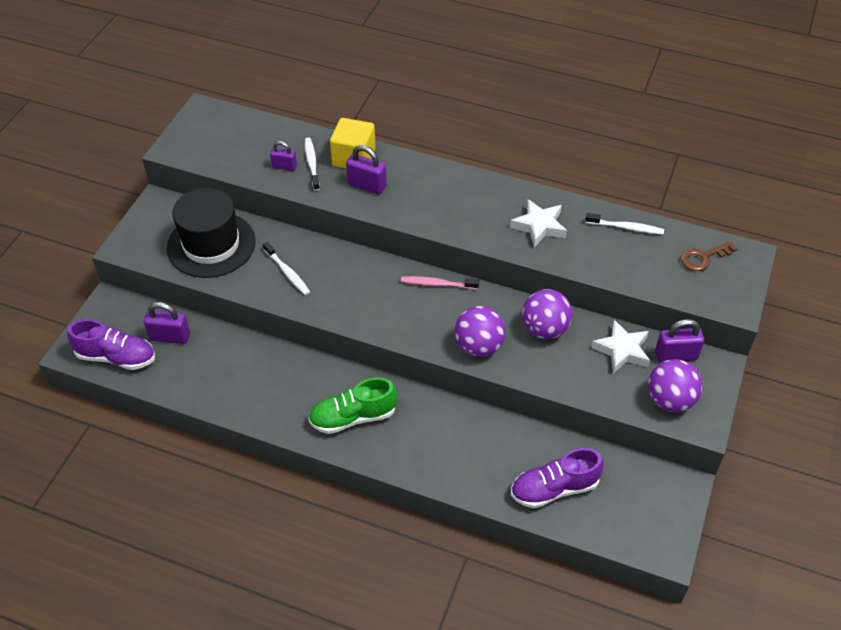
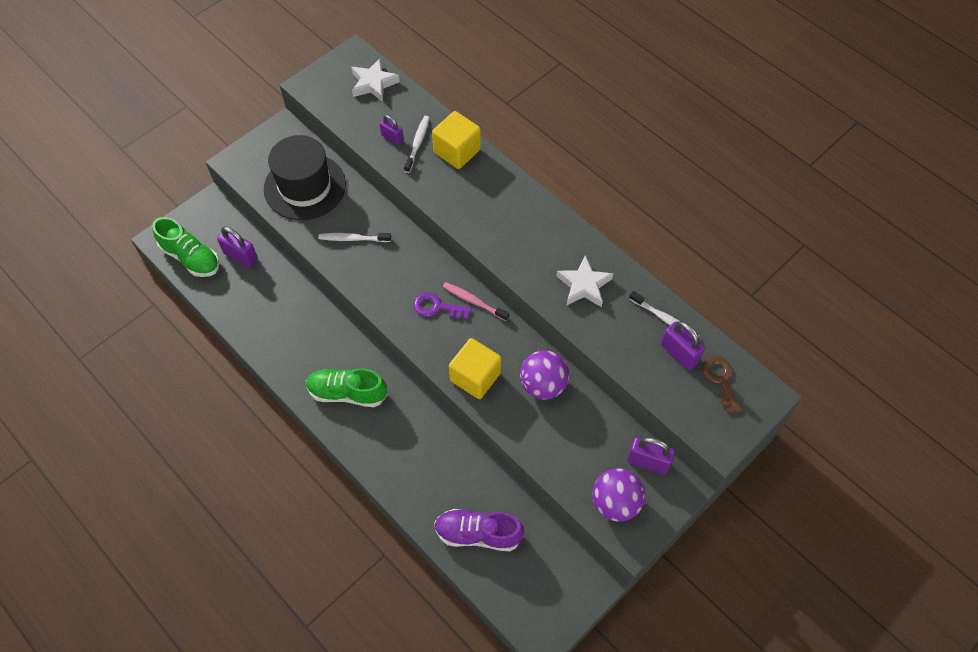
camera: 25 degrees right, 10 degrees up
(116, 357) = (191, 257): purple shoe -> green shoe
(287, 272) = (353, 239): white toothbrush -> white toothbrush turned 105 degrees clockwise
(367, 185) = (453, 184): purple padlock -> purple padlock (679, 353)
(405, 301) = (437, 307): none -> purple key
(478, 346) = (475, 377): purple ball -> yellow cube
(622, 350) = (601, 435): white star -> white star (373, 83)
(703, 257) = (720, 380): brown key -> brown key turned 75 degrees clockwise

